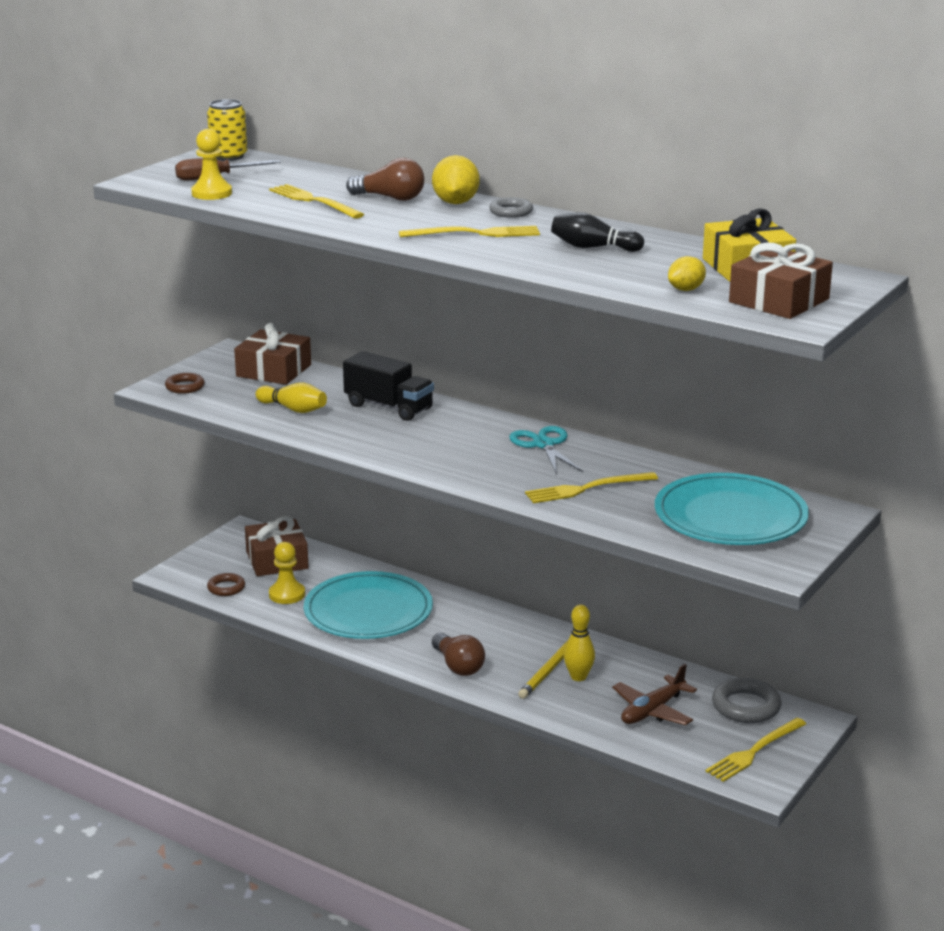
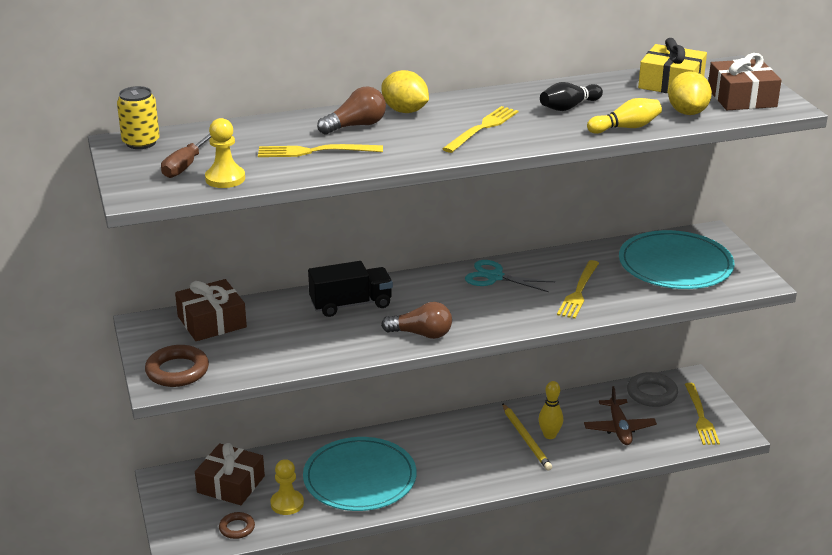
camera: 50 degrees left, 5 degrees up
(185, 387) = (177, 371): brown ring -> brown ring, size x1.63
(293, 409) = (295, 342): yellow bowling pin -> yellow bowling pin (626, 128)
(458, 666) = (479, 476): brown light bulb -> brown light bulb (421, 334)
(511, 212) = (455, 103): grey ring -> none
(686, 289) = (687, 112): yellow lemon -> yellow lemon, size x1.60

